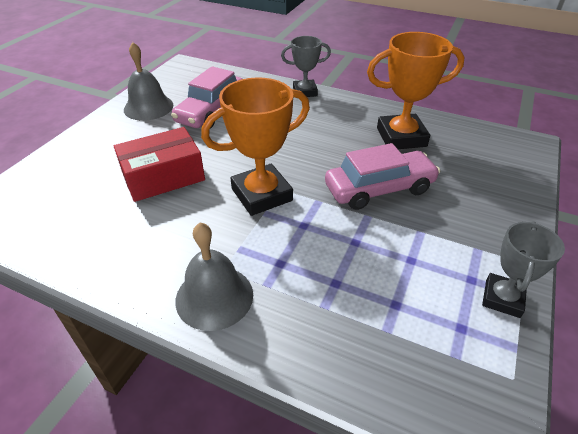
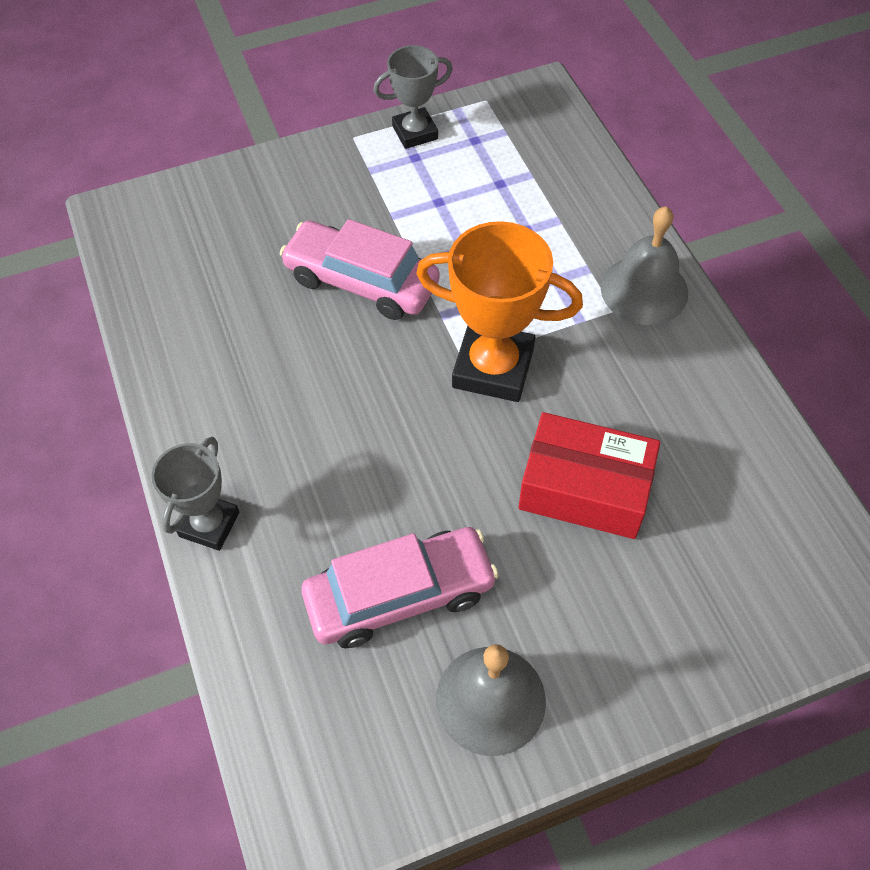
camera: 135 degrees left, 15 degrees up
(305, 92) = (209, 524): grey trophy -> grey trophy turned 75 degrees clockwise
(401, 137) = (228, 326): orange trophy -> none

